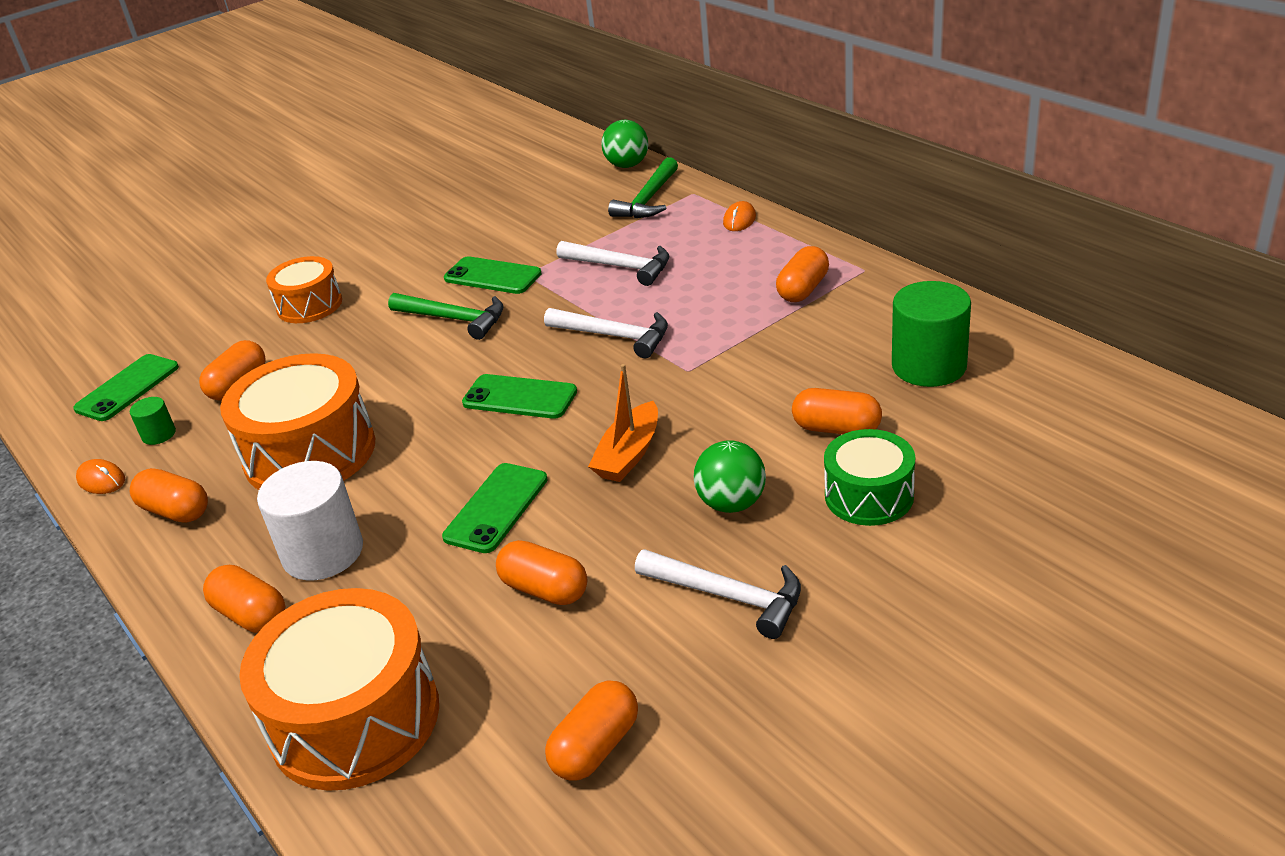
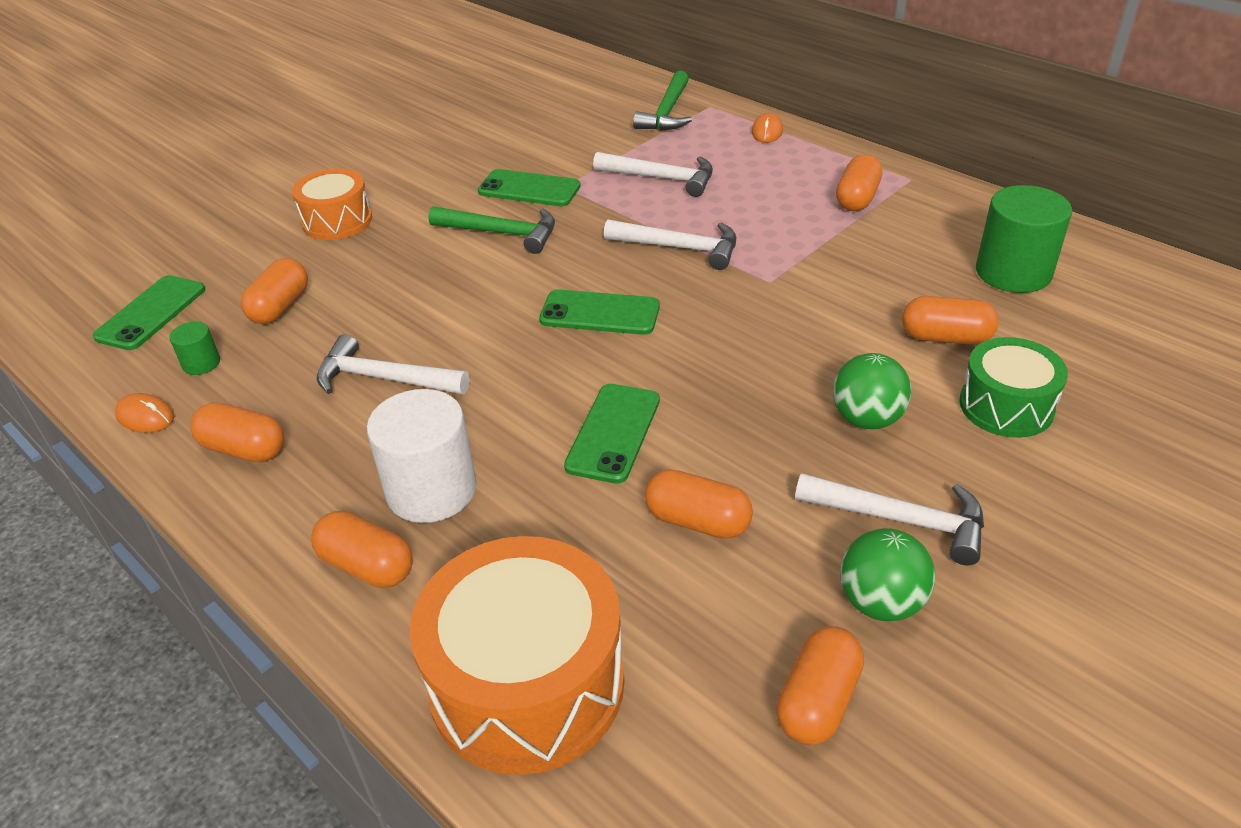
camera: 10 degrees left, 5 degrees up
(310, 453) = (383, 379): orange drum -> white hammer
(627, 165) = (633, 79): green ball -> green ball (881, 602)
(629, 454) = (738, 370): orange boat -> none

